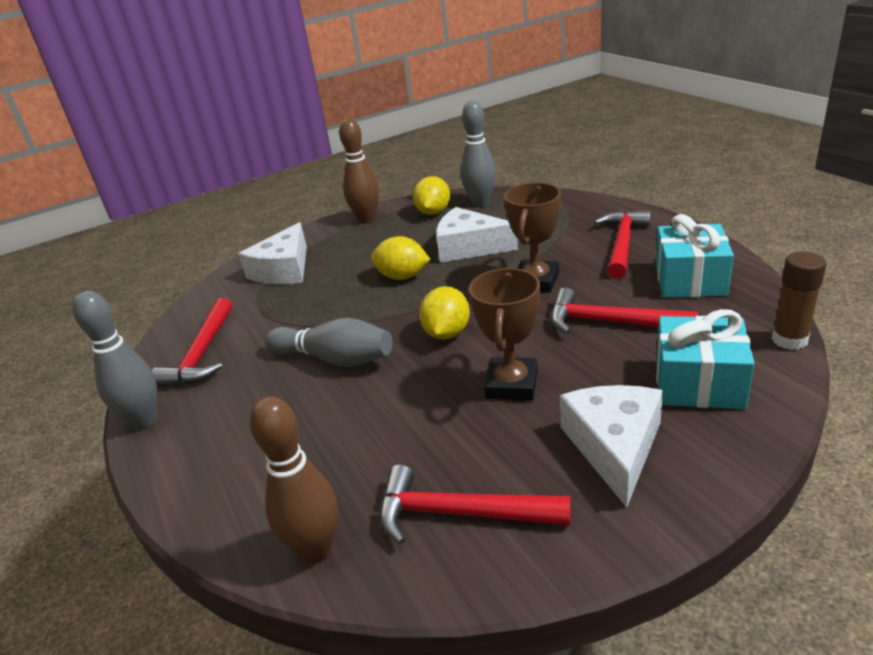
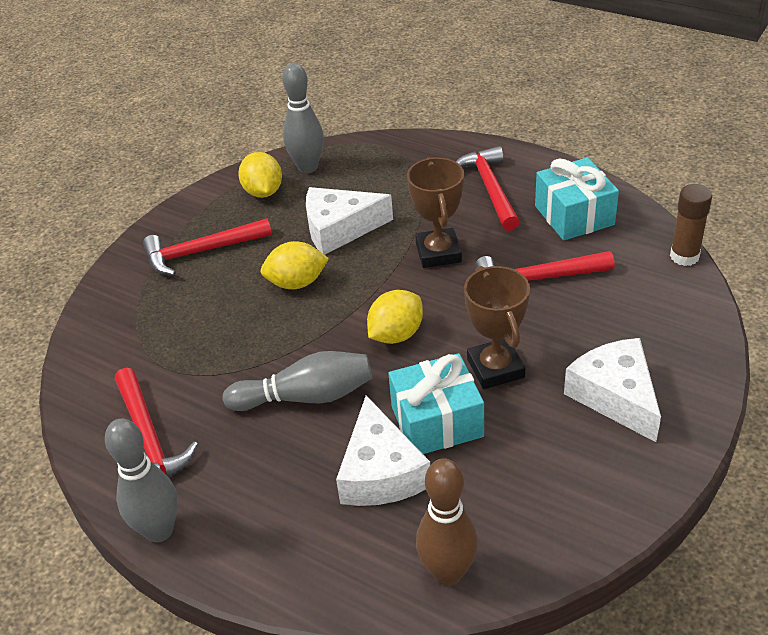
camera: 30 degrees left, 10 degrees up
(284, 270) = (147, 310): white cheese -> white cheese (380, 472)
(367, 219) = (190, 219): brown bowling pin -> none
(447, 333) = (396, 334): yellow lemon -> yellow lemon turned 60 degrees clockwise
(460, 513) = (539, 496): red hammer -> red hammer (201, 251)
(698, 383) = (642, 318): turquoise gift -> turquoise gift (437, 421)

